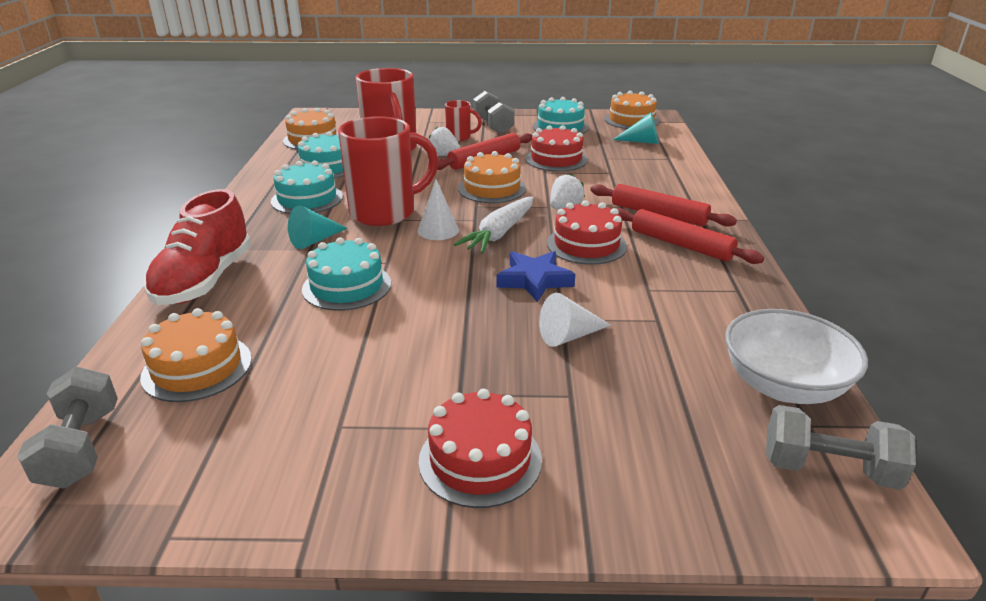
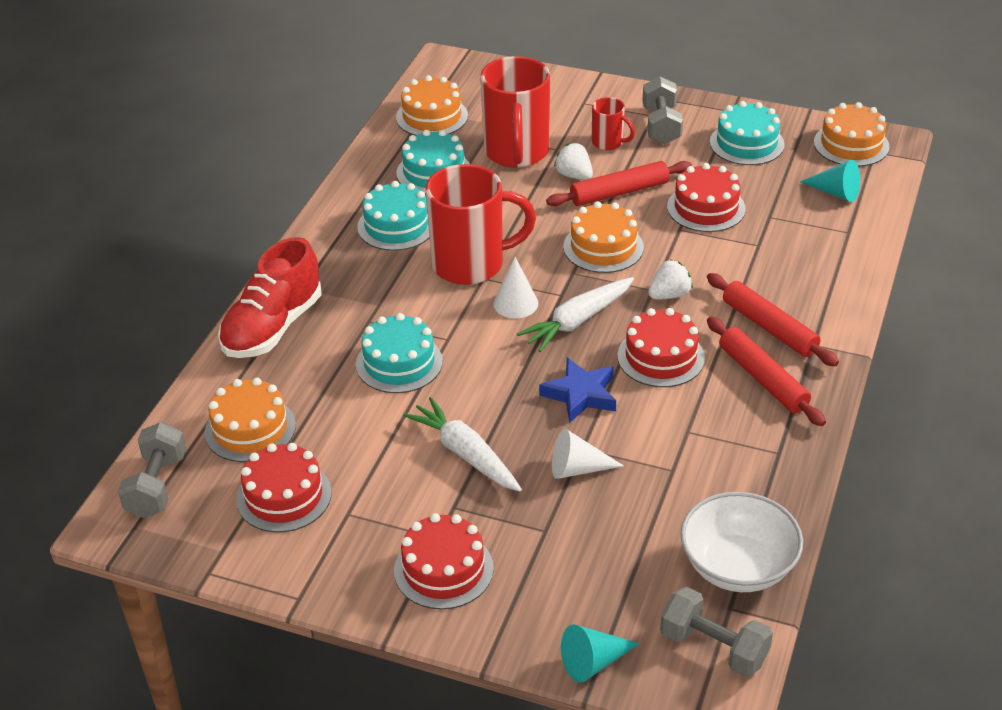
camera: 20 degrees right, 10 degrees up
(254, 425) = (284, 496): none -> red cake
(315, 240) = (387, 293): turquoise cone -> turquoise cone (593, 662)
(449, 345) = (465, 454): none -> white carrot

